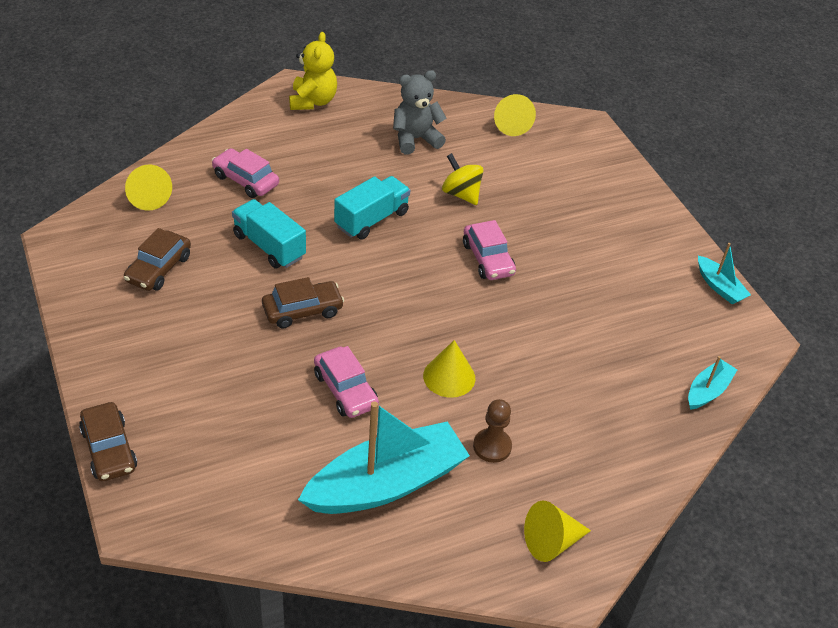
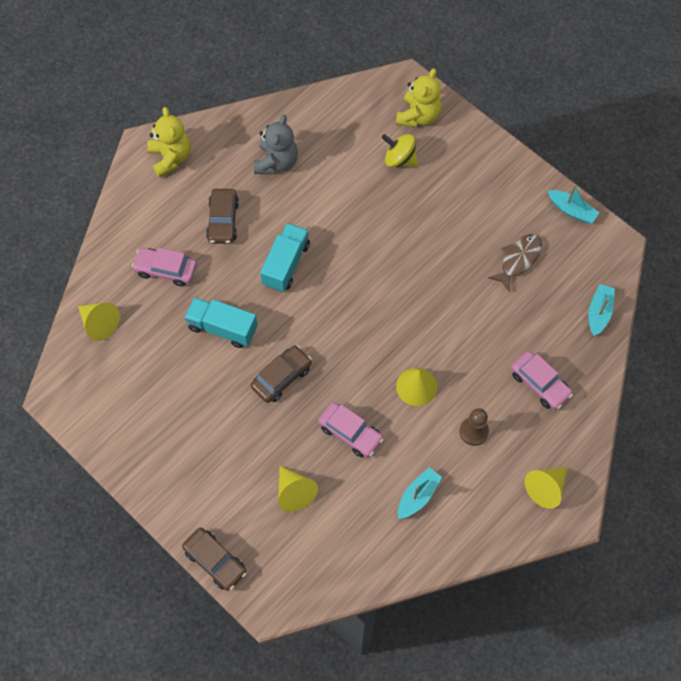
camera: 20 degrees left, 20 degrees up
(159, 269) = (152, 389): brown car -> brown car (223, 221)
(386, 483) = (418, 496): turquoise boat -> turquoise boat, size x0.47
(415, 139) = (276, 162): grey teddy bear -> grey teddy bear turned 150 degrees clockwise
(461, 194) = (341, 205): yellow spinning top -> yellow spinning top (399, 159)
(488, 259) = (392, 262): pink car -> pink car (539, 384)
(511, 125) = (344, 110): yellow cone -> yellow cone (294, 492)
(586, 154) = (418, 116): none -> yellow teddy bear
(634, 307) = (518, 260): none -> brown fish

